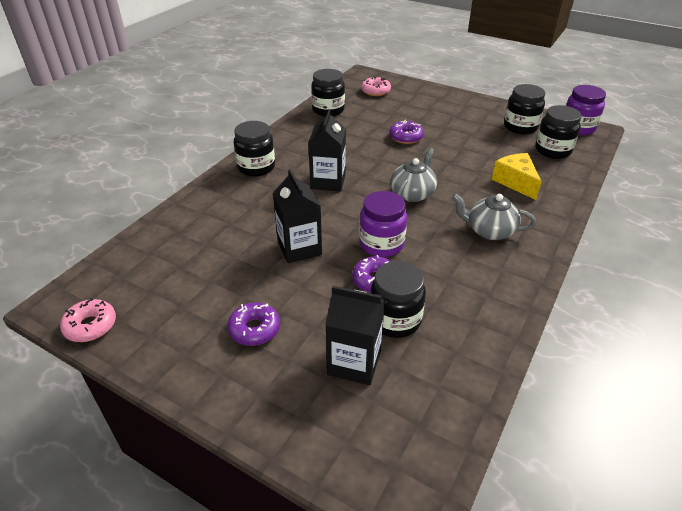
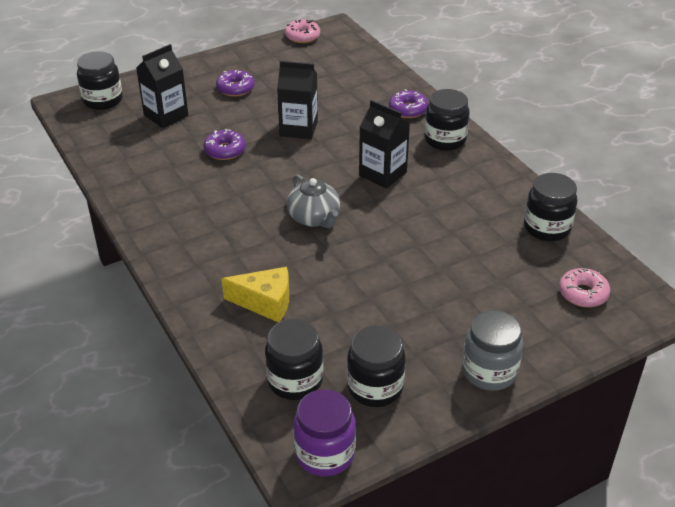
camera: 120 degrees right, 0 degrees up
(381, 244) = (261, 169): purple jar -> none
(395, 320) = (179, 144): black jar -> black jar (103, 100)
(406, 137) = (429, 264): purple donut -> purple donut (408, 110)
(465, 102) = (489, 372): none -> grey jar
(489, 231) = (214, 238): grey teapot -> none

